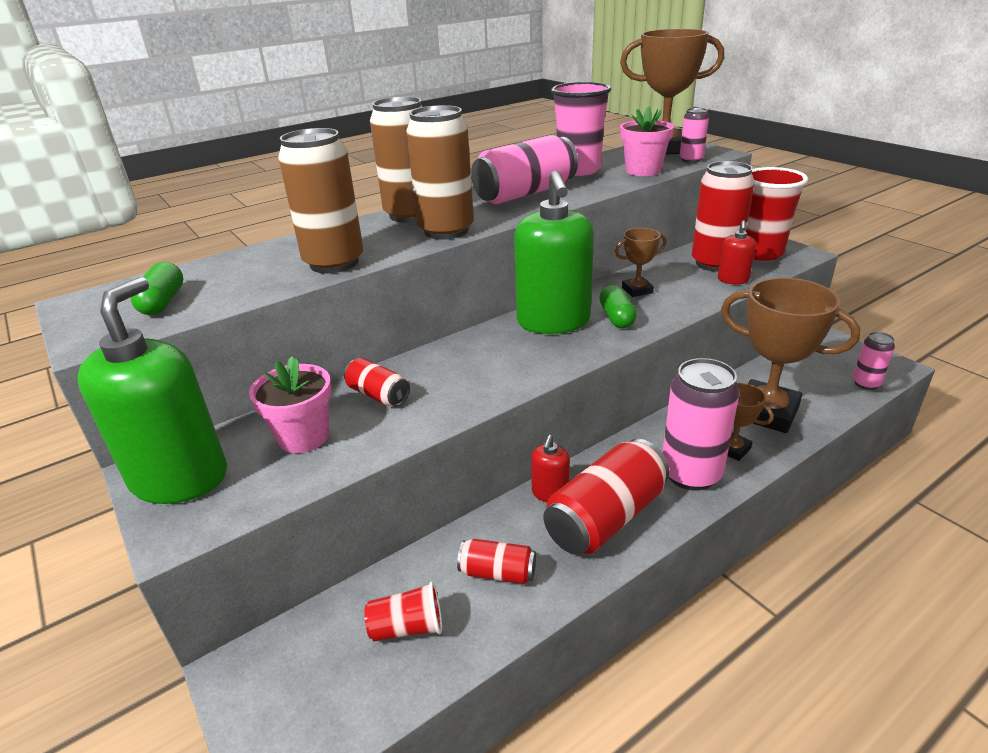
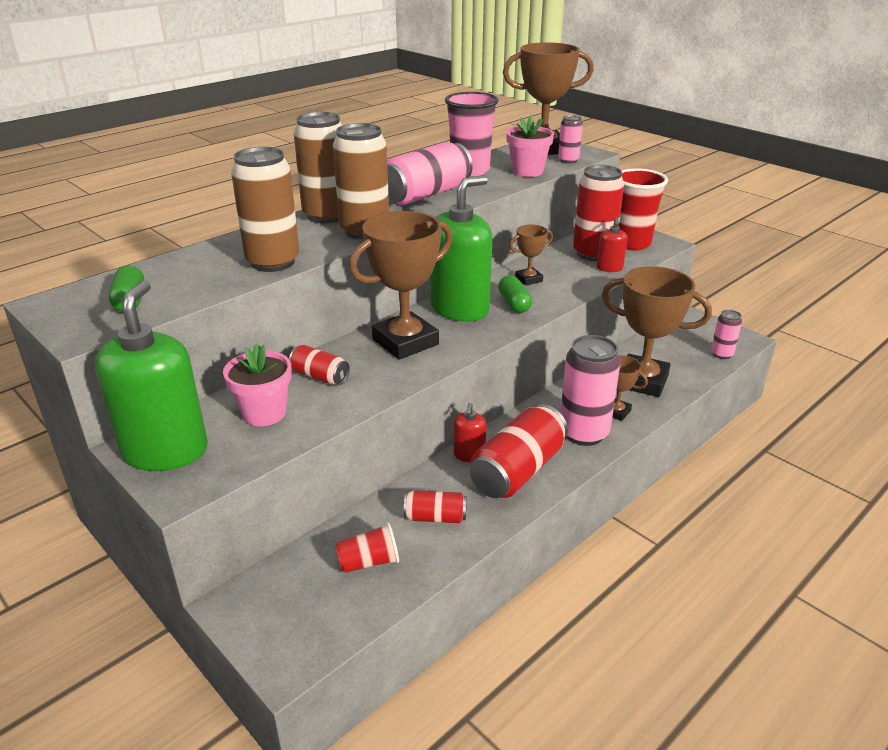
camera: 10 degrees left, 0 degrees up
(484, 357) = (405, 342): none -> brown trophy
(553, 321) = (460, 309): green soap dispenser -> green soap dispenser turned 120 degrees counterclockwise

